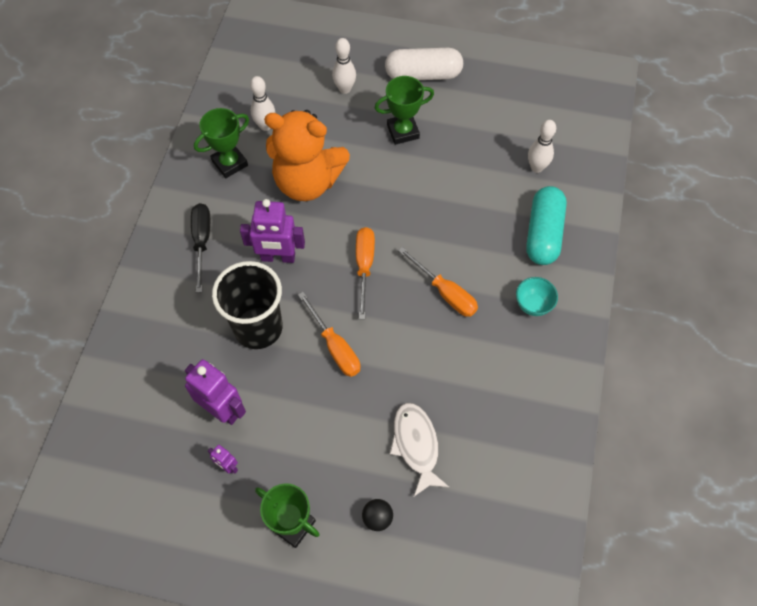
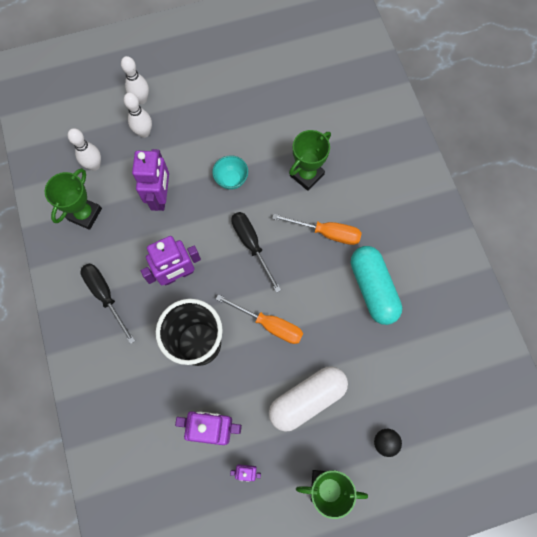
camera: 30 degrees left, 10 degrees up
(307, 182) = (161, 197): orange teddy bear -> purple robot
(364, 266) = (251, 245): orange screwdriver -> black screwdriver
(403, 131) = (212, 113): green trophy -> green trophy (306, 175)
(416, 445) = (378, 368): white fish -> none
(423, 75) = (198, 55): white capsule -> white capsule (307, 399)
(533, 305) = (397, 207): turquoise bowl -> turquoise bowl (231, 180)
(536, 167) = (334, 92): white bowling pin -> white bowling pin (144, 132)
(543, 234) = (371, 144): turquoise capsule -> turquoise capsule (373, 288)

